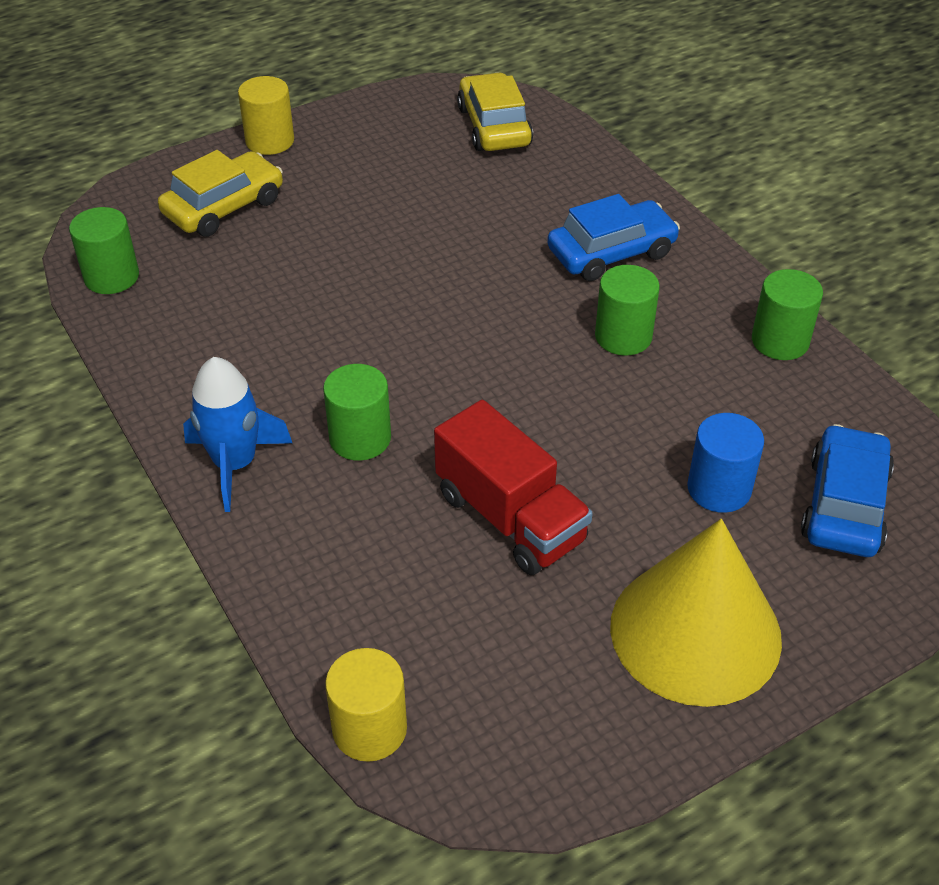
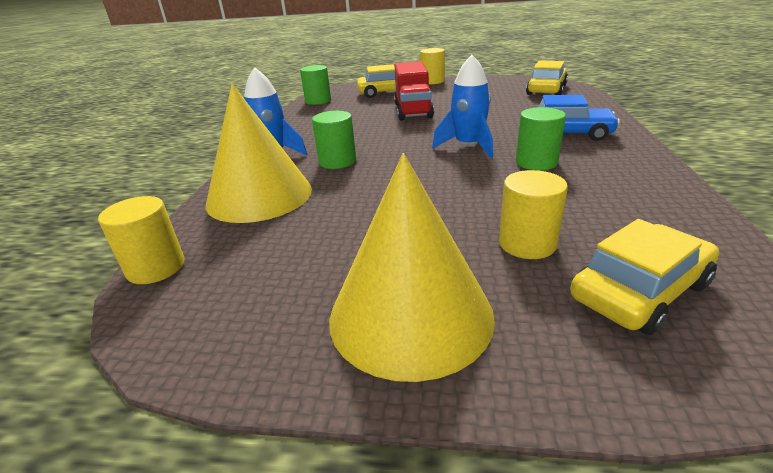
camera: 40 degrees right, 15 degrees down
(336, 557) = (259, 196): none -> yellow cone
(509, 330) = (468, 146): none -> blue rocket
(510, 517) = (366, 211): red truck -> red truck (413, 110)
(719, 489) = (527, 244): blue cylinder -> yellow cylinder
(780, 341) = (660, 189): green cylinder -> none
(844, 505) = (639, 291): blue car -> yellow car

